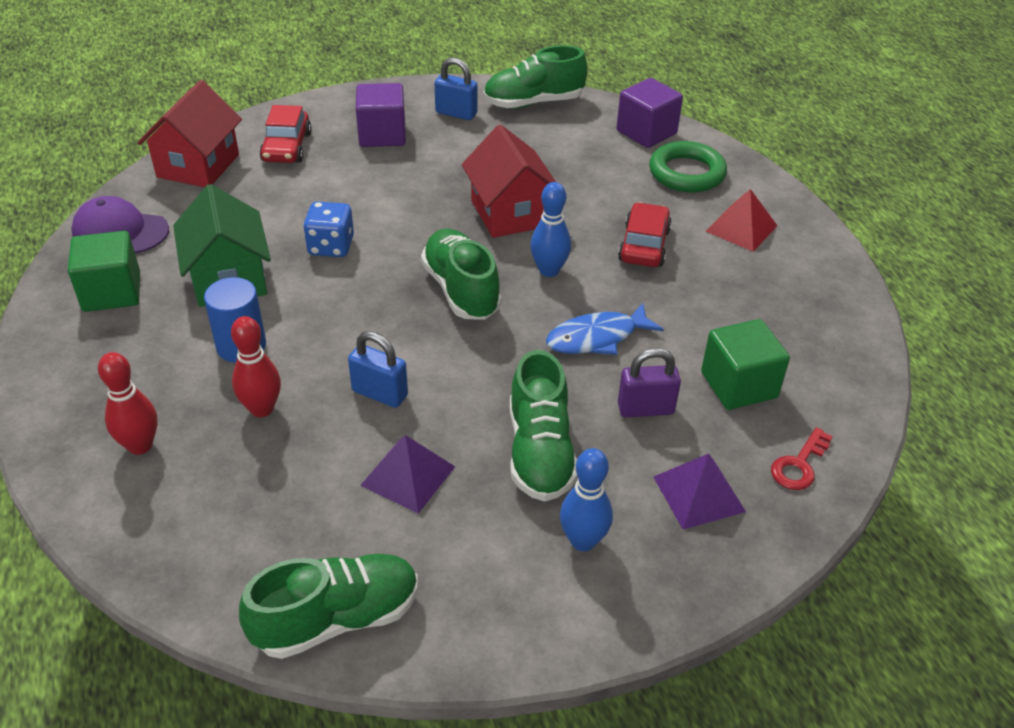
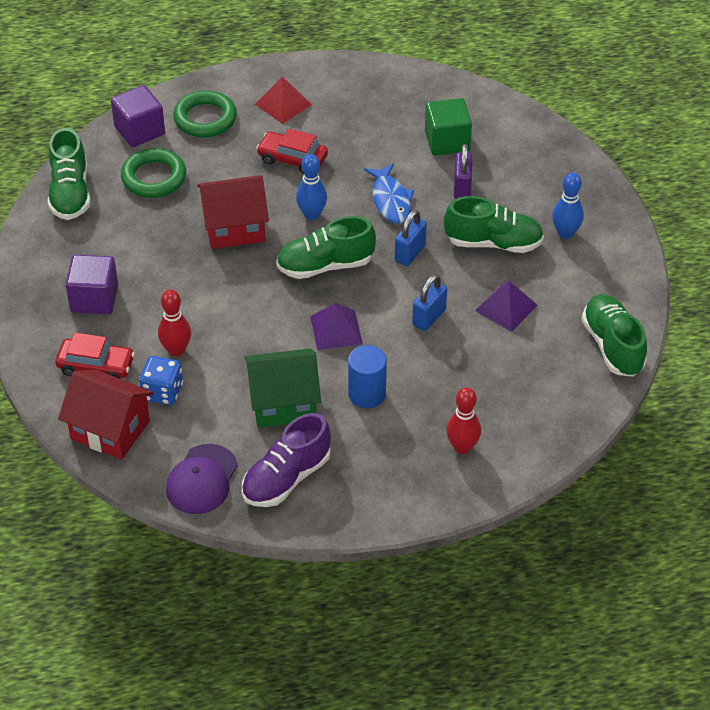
camera: 80 degrees left, 5 degrees up
(112, 292) = (286, 478): green cube -> purple shoe
(262, 409) = (435, 381): red bowling pin -> red bowling pin (176, 350)
(331, 246) = (254, 339): blue dice -> blue dice (162, 392)
(456, 113) = (72, 246): blue padlock -> blue padlock (410, 253)
(574, 150) = (154, 177): none -> green ring
(698, 494) = (535, 178): purple pyramid -> purple pyramid (336, 330)
(799, 465) = (517, 130): red key -> none

